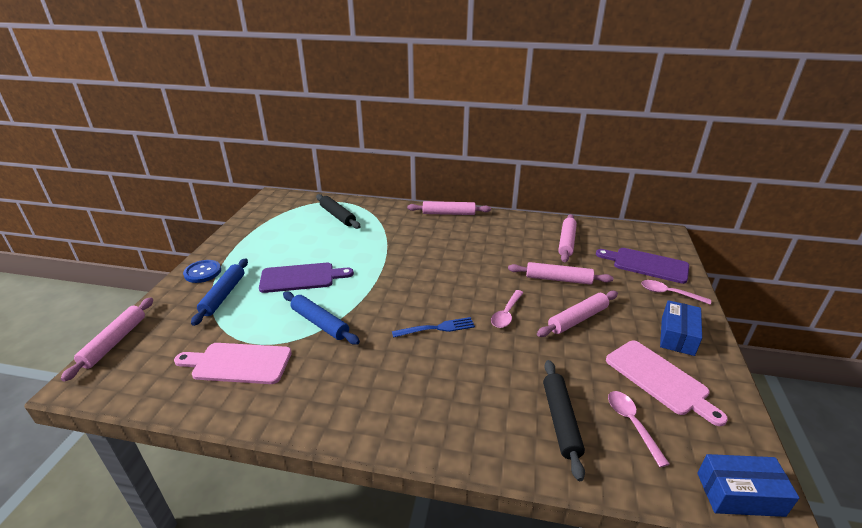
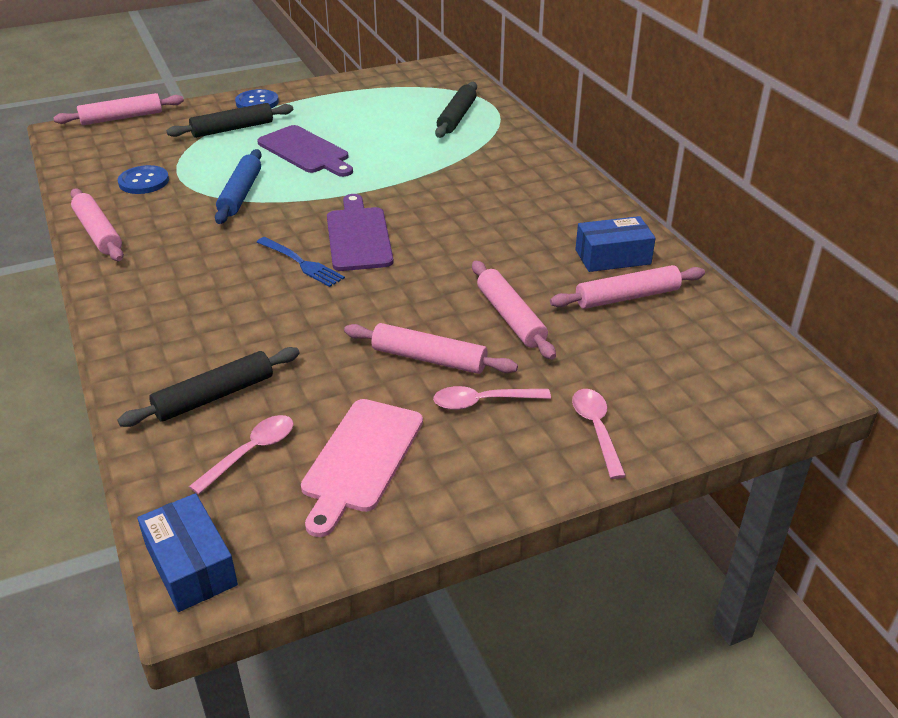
camera: 55 degrees right, 5 degrees up
(223, 295) = (232, 129): blue rolling pin -> black rolling pin
(238, 363) = (144, 181): pink cutting board -> blue button
(448, 213) = (572, 181): pink rolling pin -> pink rolling pin (98, 233)
(506, 313) = (381, 300): pink spoon -> pink spoon (483, 402)
(646, 265) = (660, 389): purple cutting board -> purple cutting board (358, 236)
(677, 336) = (483, 458): blue box -> blue box (612, 257)

